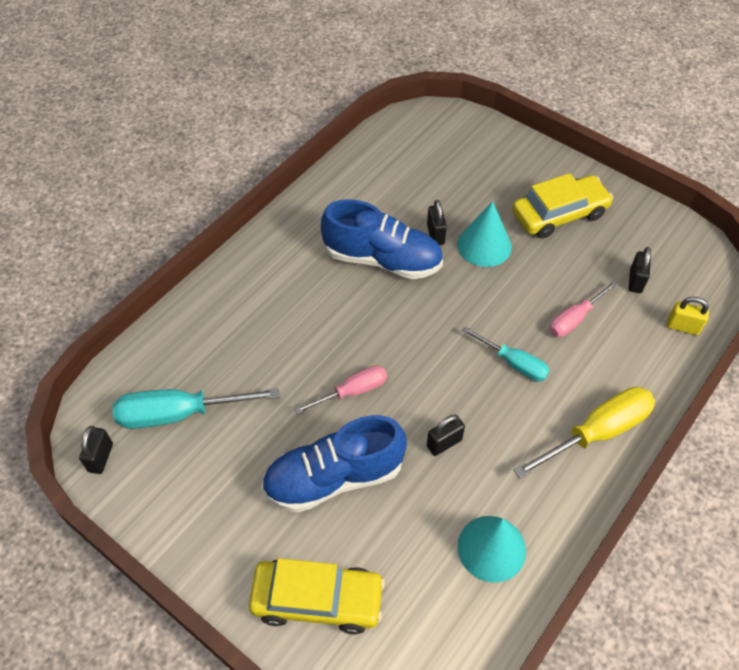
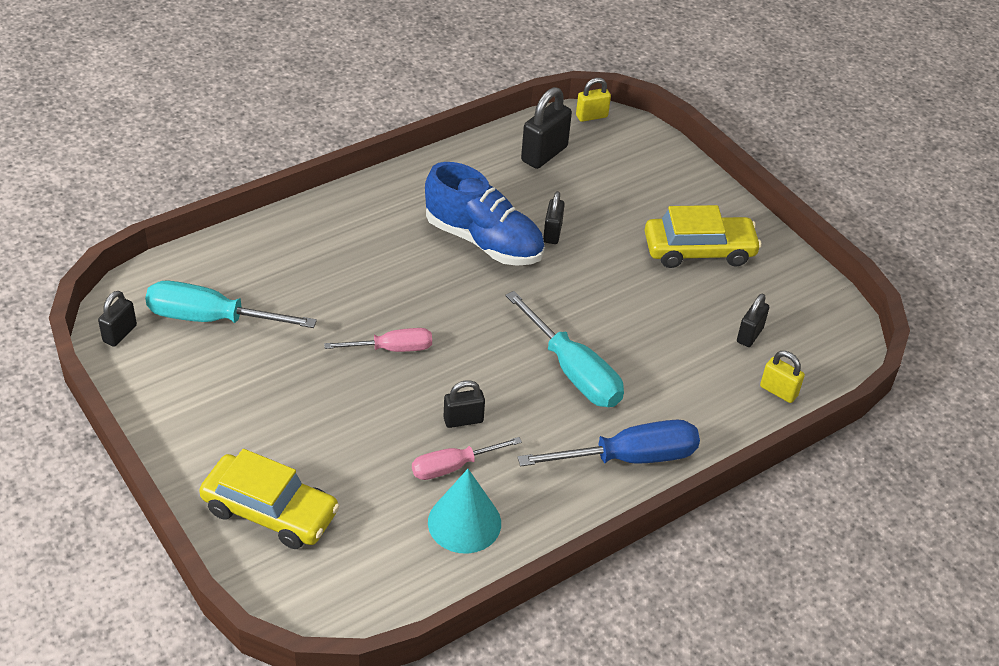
camera: 15 degrees right, 10 degrees down
(334, 477) = (337, 416): blue shoe -> none
(395, 161) = (544, 154): none -> black padlock
(417, 115) = (591, 116): none -> yellow padlock
(484, 245) = (600, 257): turquoise cone -> none
(514, 363) = (574, 372): turquoise screwdriver -> turquoise screwdriver, size x1.61
(574, 319) = (661, 351): pink screwdriver -> pink screwdriver (452, 467)
(598, 432) = (630, 457): yellow screwdriver -> blue screwdriver

